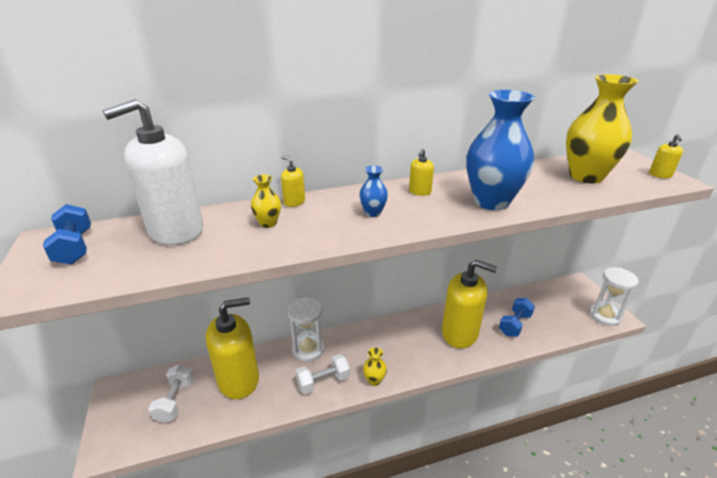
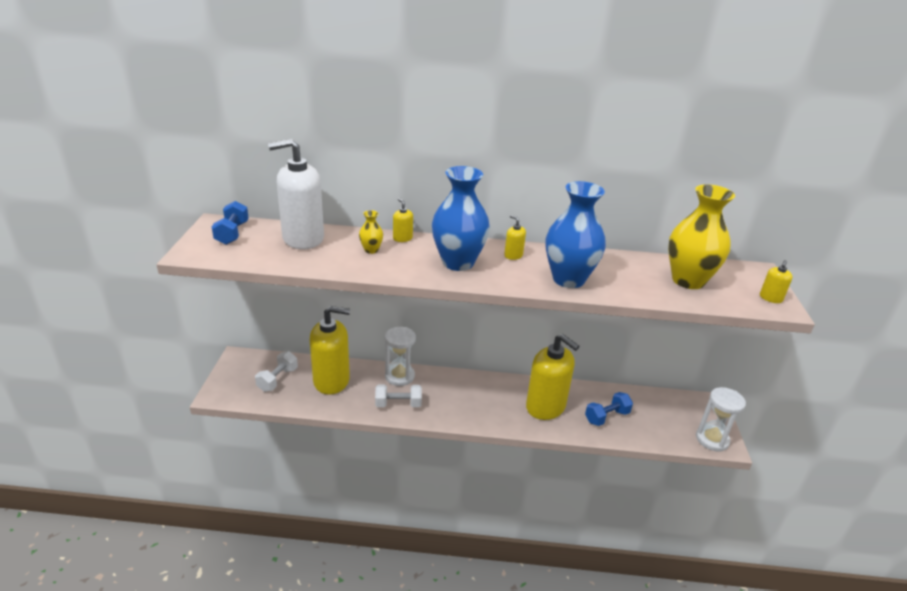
camera: 20 degrees right, 0 degrees up
(373, 213) = (458, 262): blue vase -> blue vase, size x2.31
(374, 380) = (441, 417): yellow vase -> none
(420, 192) = (513, 255): yellow soap dispenser -> yellow soap dispenser turned 90 degrees clockwise

